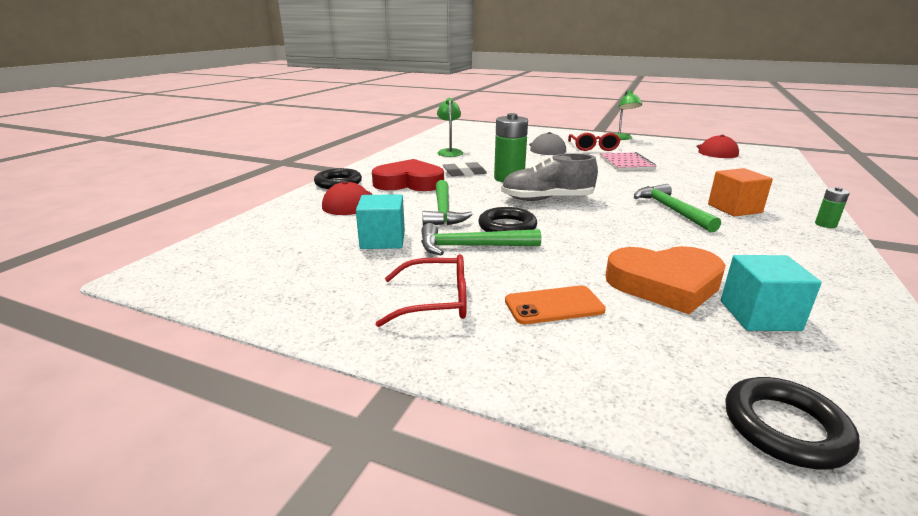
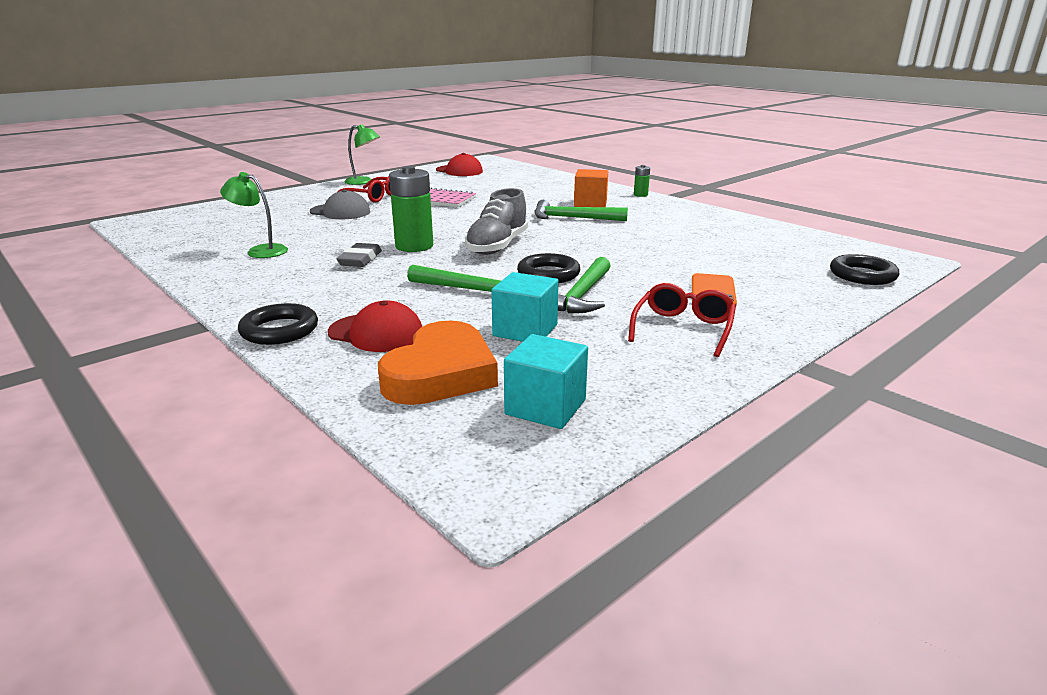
camera: 65 degrees left, 0 degrees up
(409, 183) = (351, 291): red heart -> none
(665, 284) = (699, 255): orange heart -> orange heart (441, 373)
(759, 315) = (752, 246): turquoise cube -> turquoise cube (545, 407)

